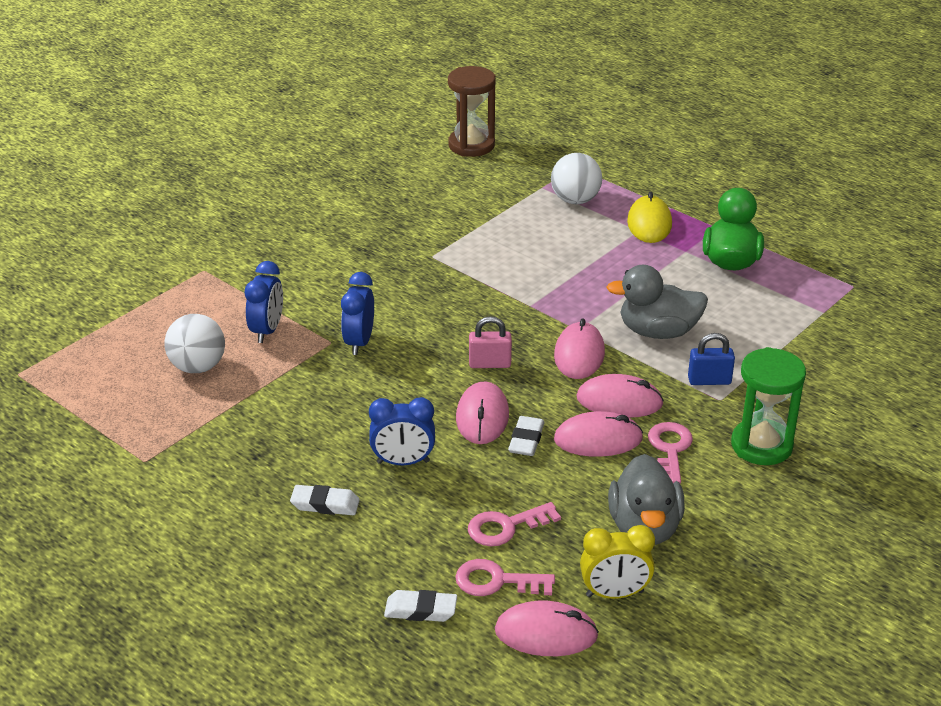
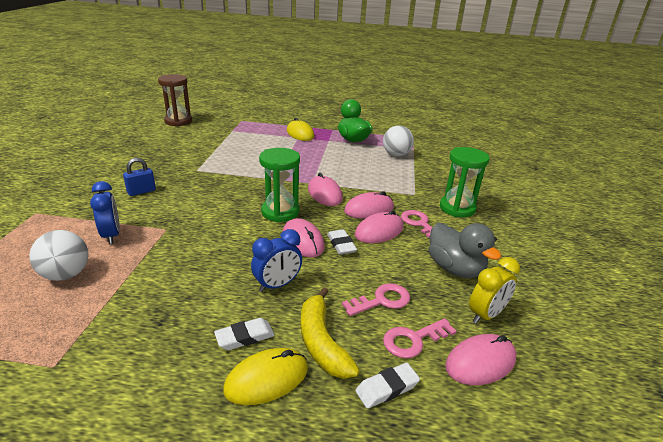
camera: 35 degrees left, 5 degrees down
(315, 551) = (266, 379): none -> yellow mouse
(359, 342) = (186, 224): blue clock -> none
(397, 541) = (322, 342): none -> yellow banana
(490, 364) = (280, 212): pink padlock -> green hourglass
(506, 527) = (382, 300): pink key -> pink key turned 150 degrees counterclockwise
(575, 200) = (254, 132): white ball -> white ball (396, 155)
(658, 332) = (352, 174): grey duck -> none
(709, 380) = (400, 187): blue padlock -> blue padlock (141, 191)

